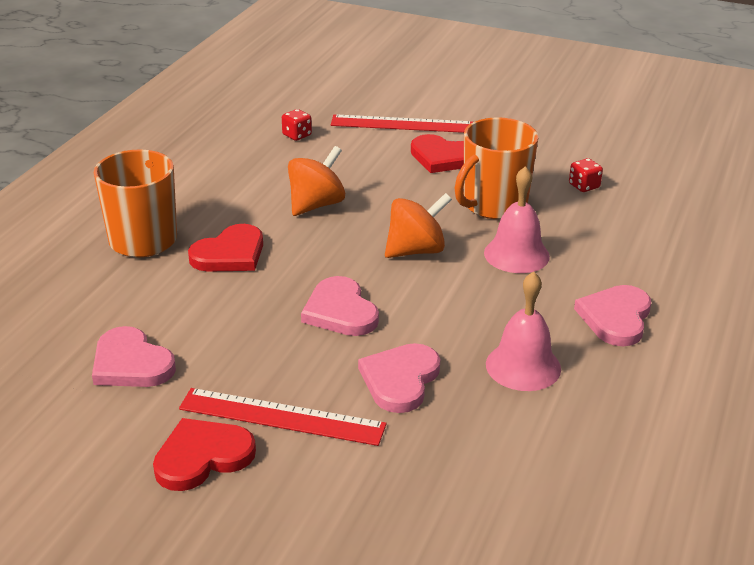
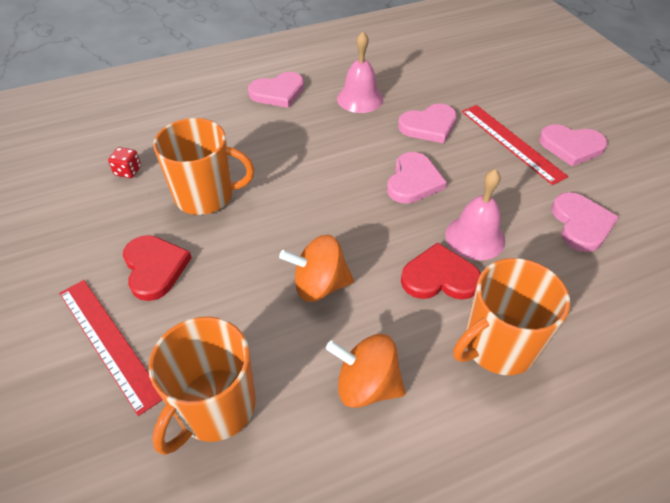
camera: 135 degrees left, 15 degrees up
(202, 457) = (571, 146): red heart -> pink heart
(297, 135) = (215, 407): red dice -> orange mug
(416, 250) = (310, 194): orange spinning top -> orange spinning top (366, 385)
(516, 254) = (259, 153): pink bell -> pink bell (475, 237)

